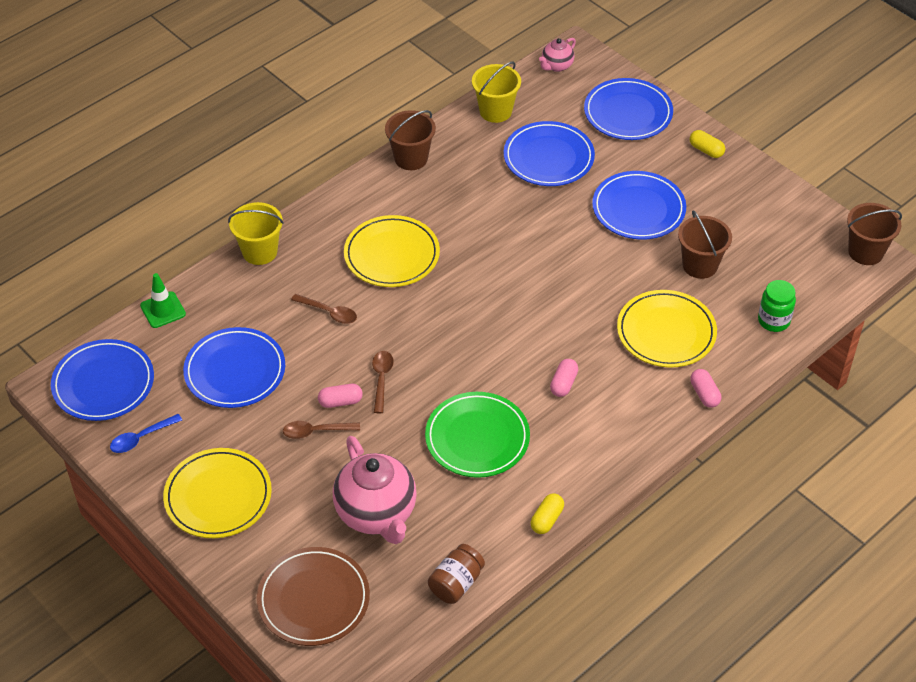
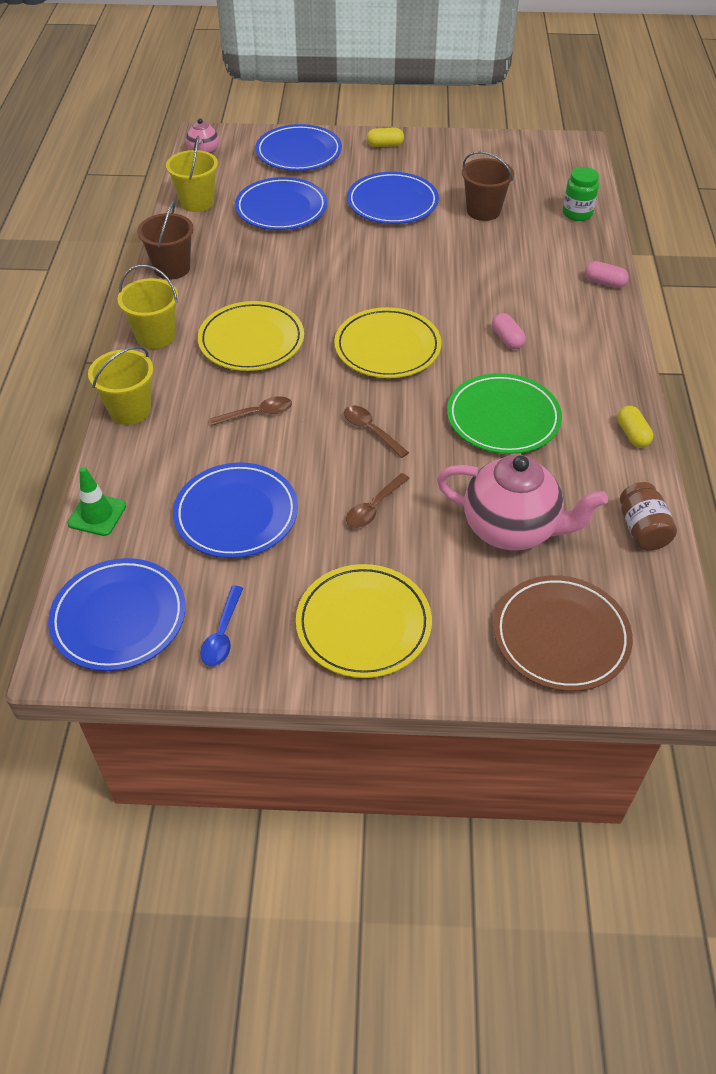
camera: 45 degrees left, 0 degrees up
(337, 207) = (155, 336): none -> yellow bucket
(340, 402) = (361, 470): pink capsule -> none
(666, 332) = (524, 263): yellow plate -> yellow plate (387, 347)
(865, 252) = (568, 145): brown bucket -> none

